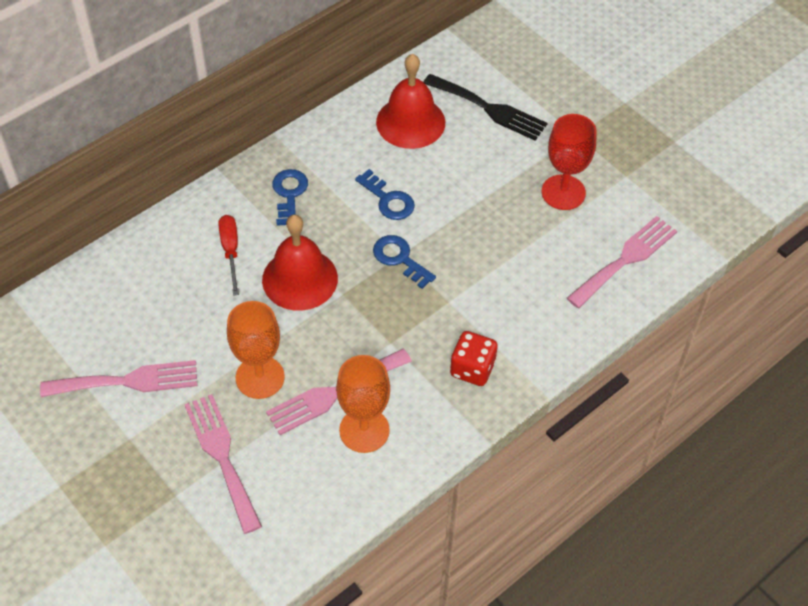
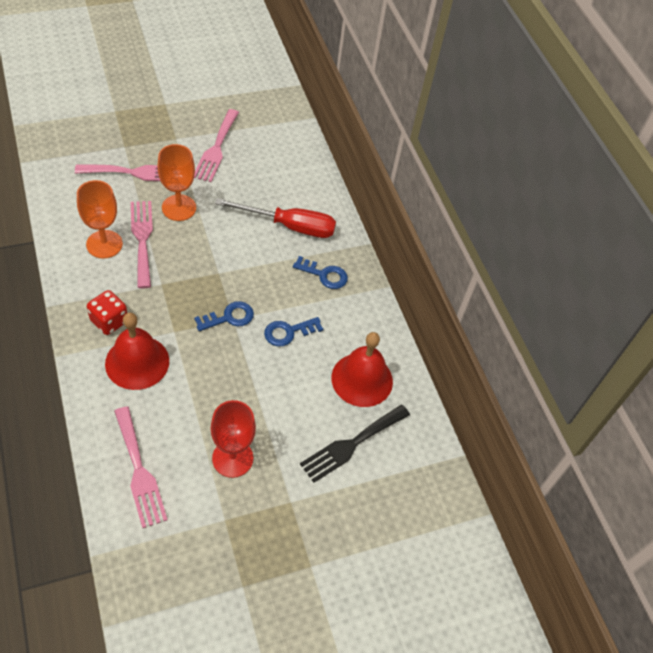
camera: 105 degrees right, 0 degrees up
(231, 251) = (289, 226): red screwdriver -> red screwdriver, size x1.71
(300, 279) = (245, 254): red bell -> red bell (137, 362)

